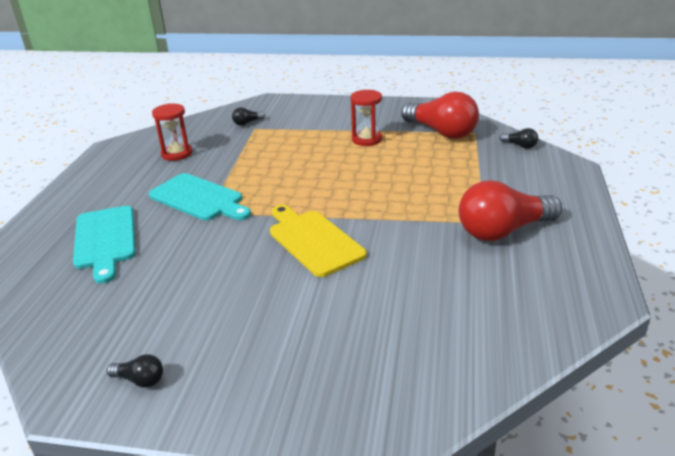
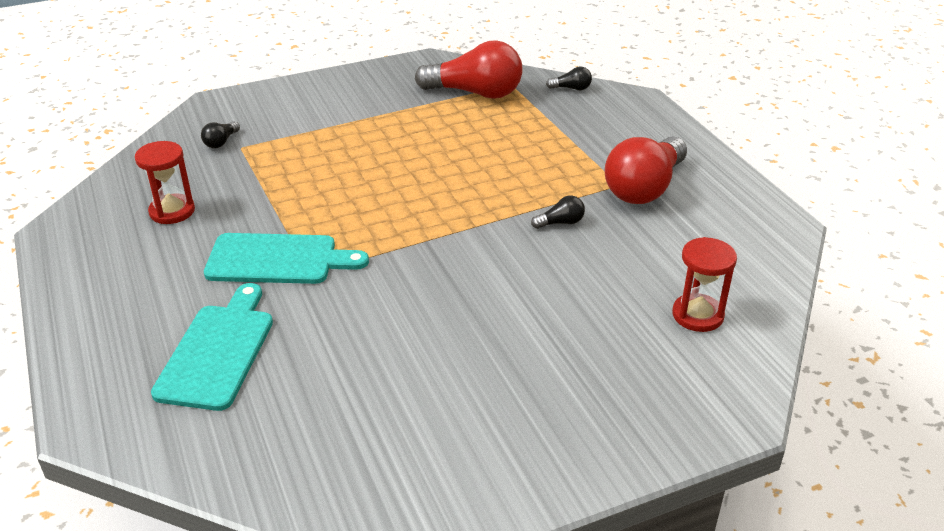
camera: 35 degrees left, 5 degrees up
(105, 240) = (217, 352): turquoise cutting board -> turquoise cutting board turned 120 degrees counterclockwise
(140, 380) = (461, 477): black light bulb -> black light bulb (560, 223)
(313, 241) = (473, 263): yellow cutting board -> none
(367, 139) = (401, 124): red hourglass -> red hourglass (697, 315)

